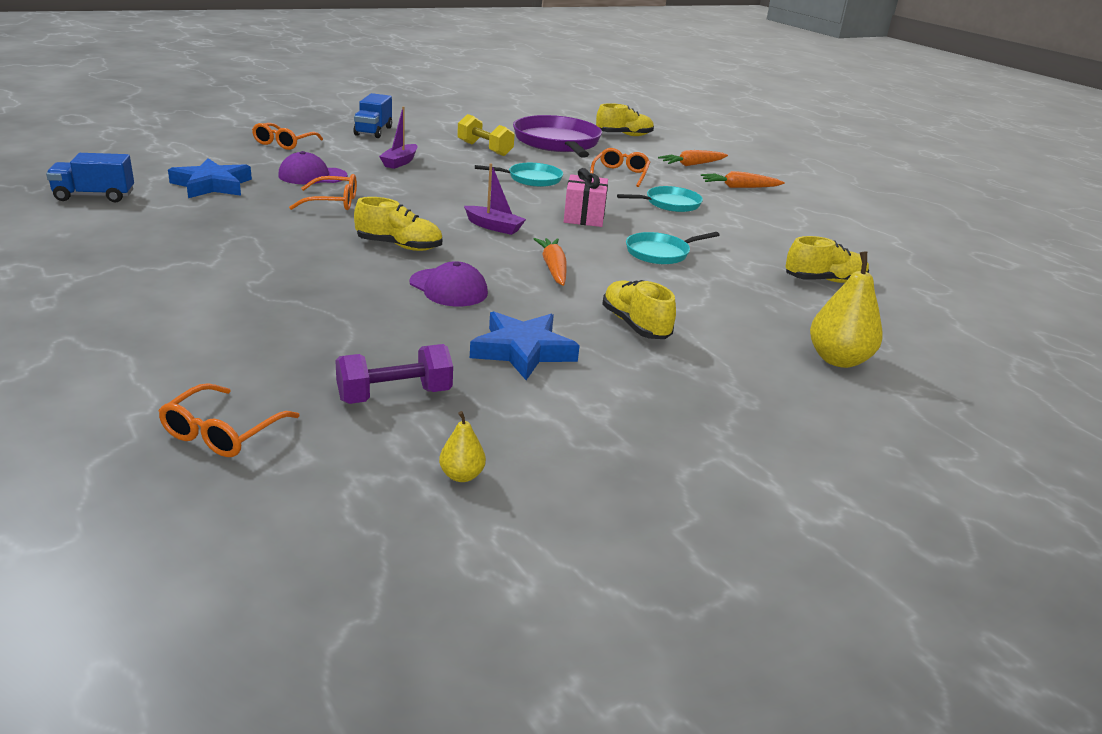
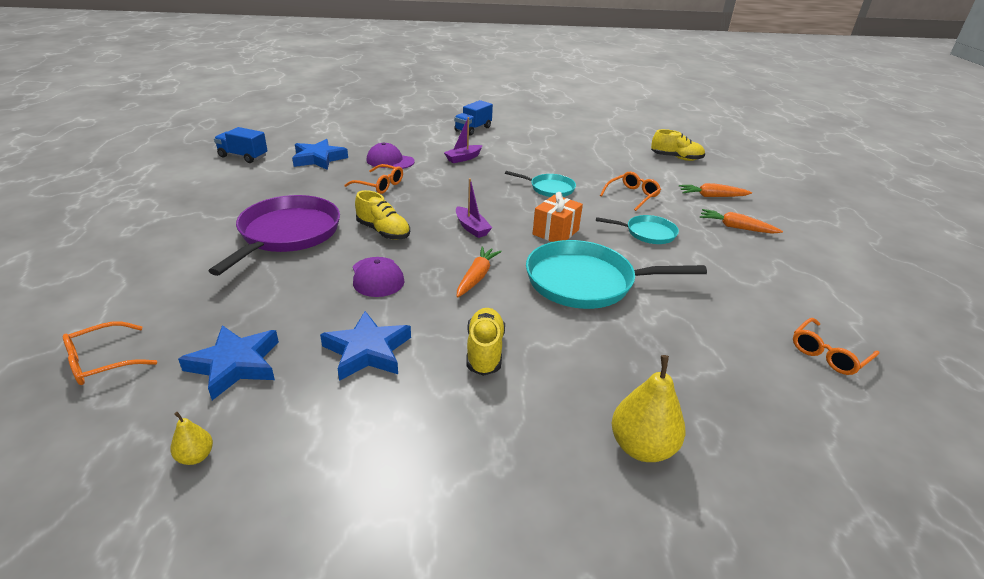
camera: 30 degrees right, 5 degrees up
(284, 143) = (400, 131): orange glasses -> orange glasses (828, 354)
(394, 395) = (235, 365): purple dumbbell -> blue star
(484, 149) = (541, 155): yellow dumbbell -> none
(557, 143) = (608, 158): purple pan -> purple pan (287, 234)
(584, 217) = (555, 232): pink gift -> orange gift
(660, 253) = (585, 282): turquoise pan -> turquoise pan, size x1.87
(824, 281) = (722, 350): yellow shoe -> none

